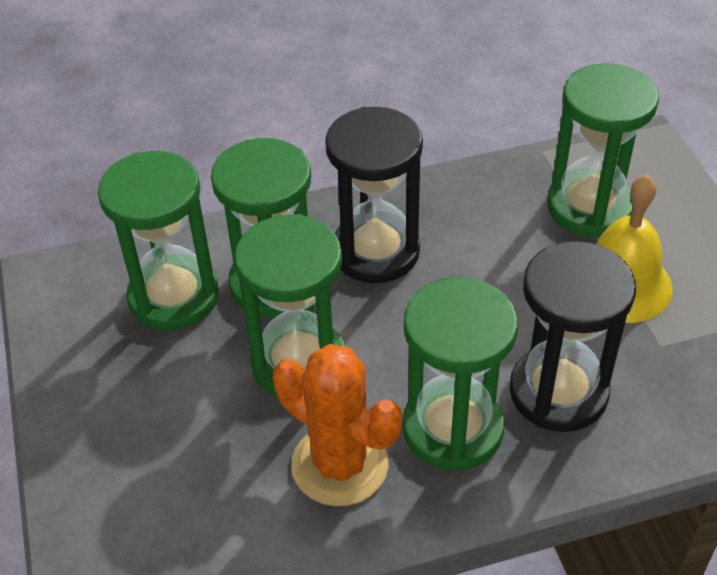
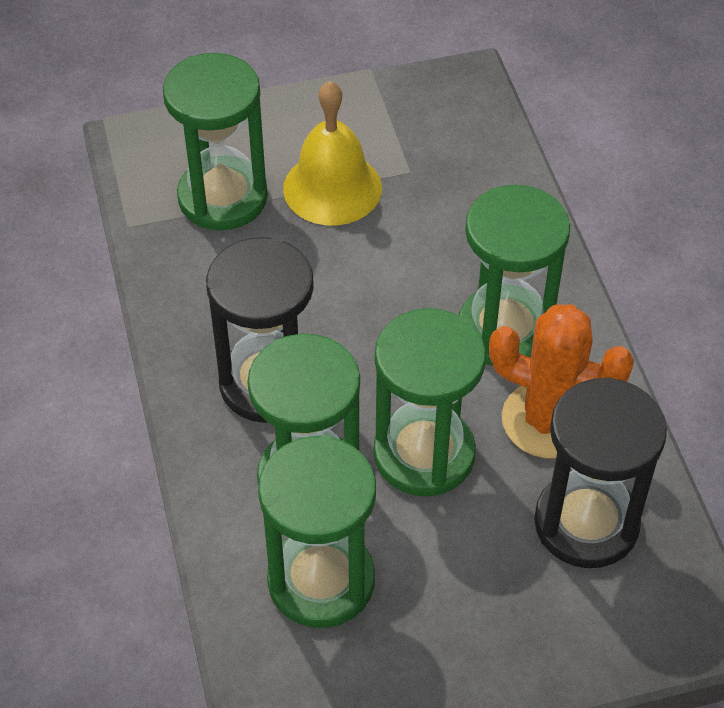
camera: 90 degrees left, 5 degrees up
(340, 465) = (548, 420): orange cactus -> orange cactus turned 75 degrees clockwise
(558, 392) = (462, 249): black hourglass -> black hourglass (586, 523)

